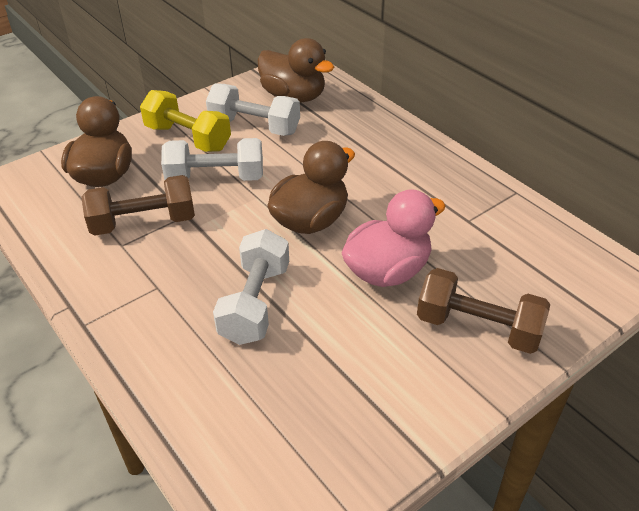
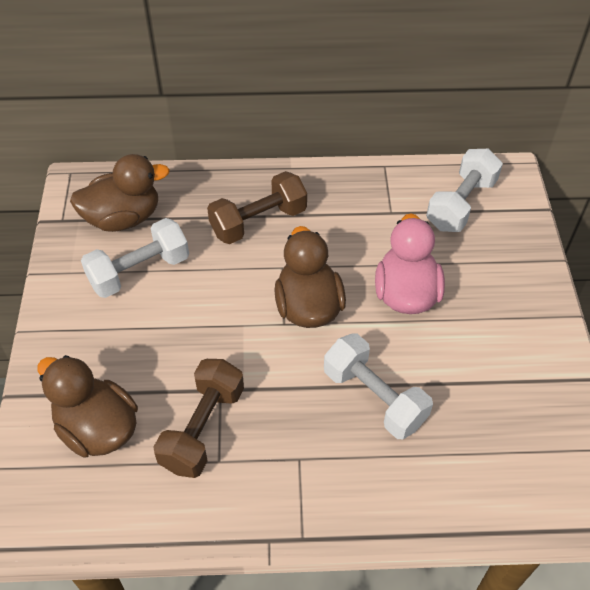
camera: 55 degrees left, 10 degrees up
(188, 138) = (104, 330): yellow dumbbell -> none
(215, 178) = (188, 341): white dumbbell -> white dumbbell (461, 204)
(478, 328) = (499, 279): brown dumbbell -> brown dumbbell (258, 221)

